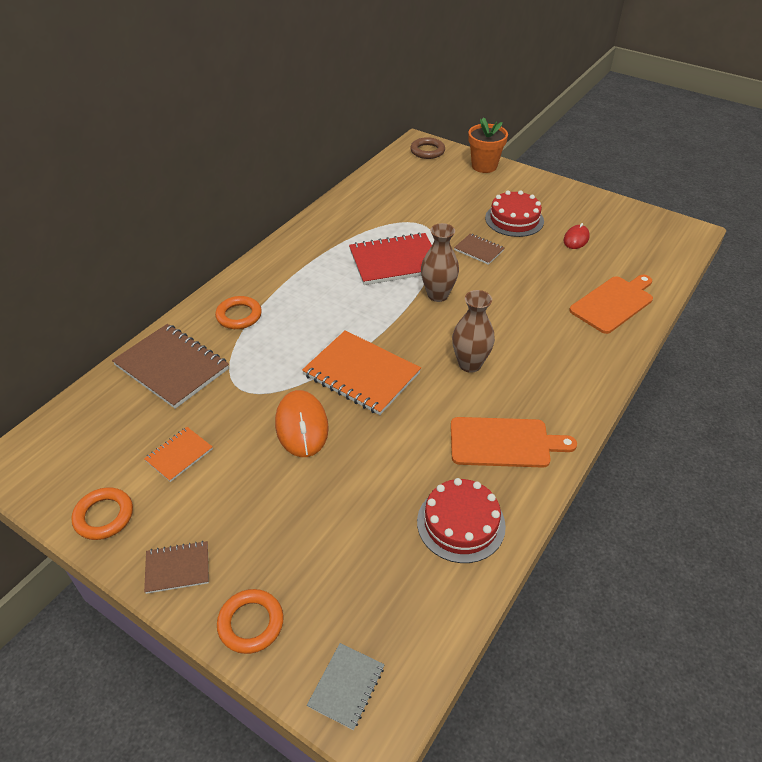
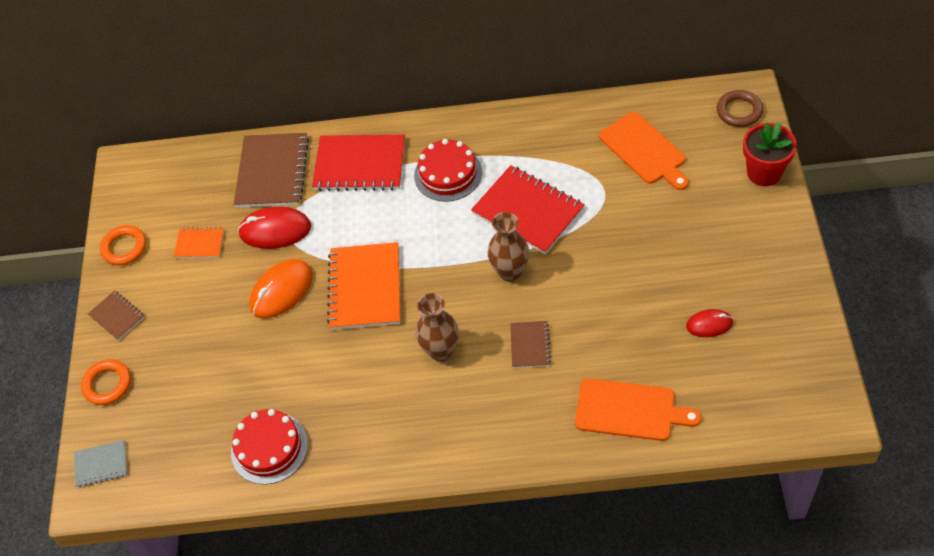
camera: 60 degrees right, 10 degrees up
(234, 397) = (275, 230): none -> red mouse
(239, 316) = (360, 165): orange ring -> red notebook
(479, 250) = (608, 260): brown notebook -> brown notebook (530, 345)
(484, 166) = (764, 173): orange flower pot -> red flower pot
(504, 443) = (371, 428): orange cutting board -> orange cutting board (644, 150)
(514, 219) = (690, 256): red cake -> red cake (448, 174)

